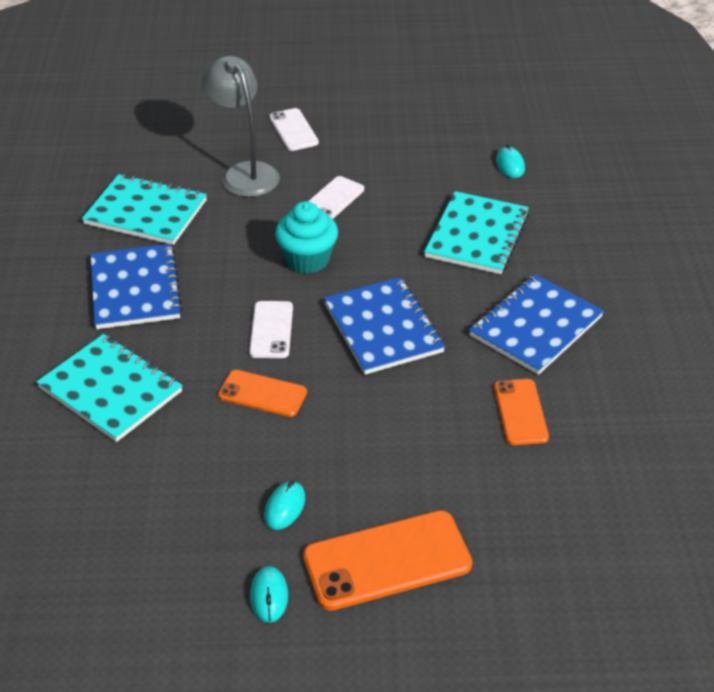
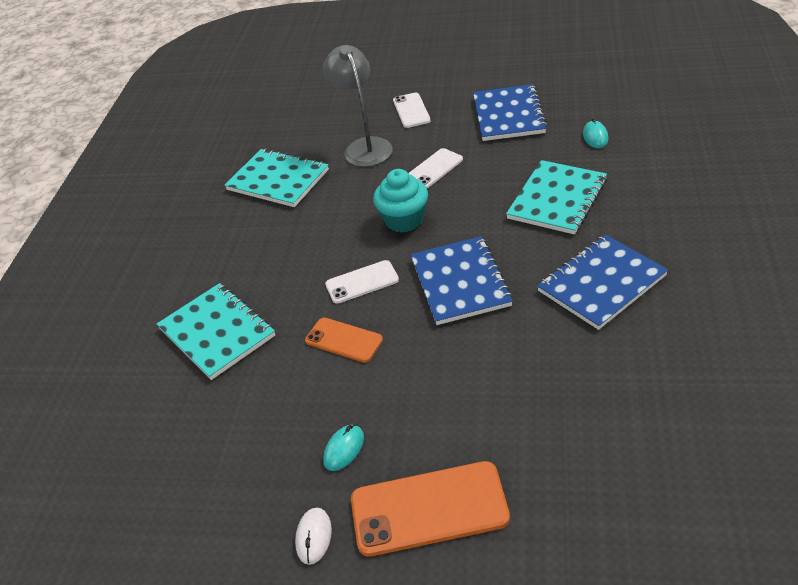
camera: 15 degrees right, 0 degrees up
(135, 289) = (256, 245): blue notebook -> blue notebook (508, 115)
(269, 596) = (314, 537): turquoise mouse -> white mouse
(271, 330) = (362, 282): white phone -> white phone turned 60 degrees clockwise
(520, 412) = (577, 366): orange phone -> none

